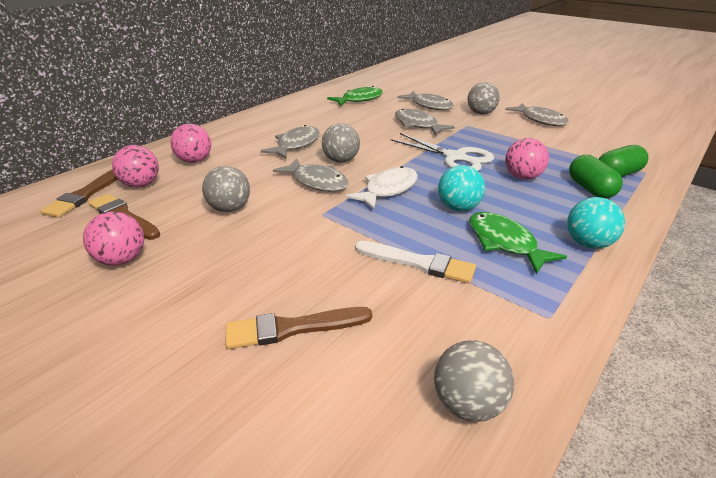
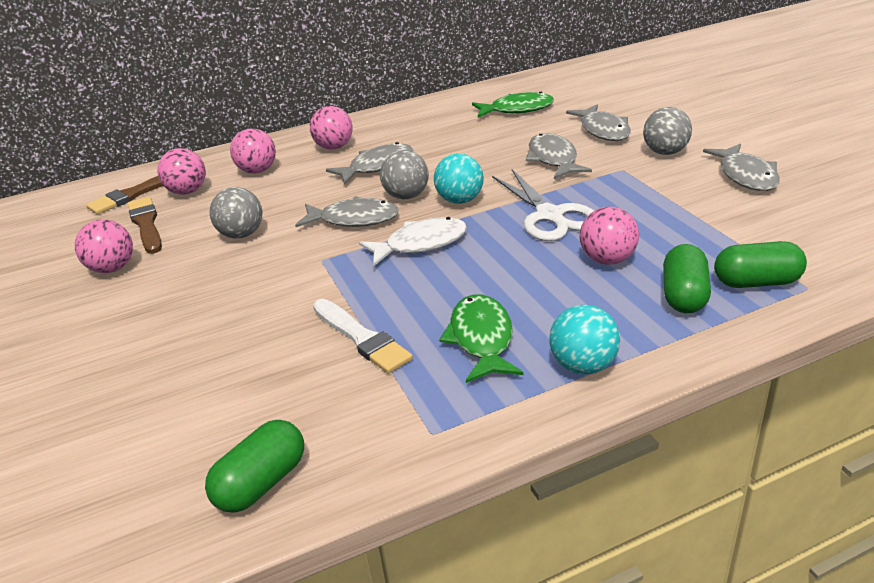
camera: 30 degrees right, 0 degrees up
(246, 136) = (334, 147): none -> pink ball
(292, 328) = (187, 370): brown brush -> none
(317, 182) = (354, 219): grey fish -> grey fish turned 60 degrees counterclockwise
(458, 208) = (476, 284): turquoise ball -> turquoise ball (460, 200)
(468, 404) = (262, 483): grey ball -> green capsule

